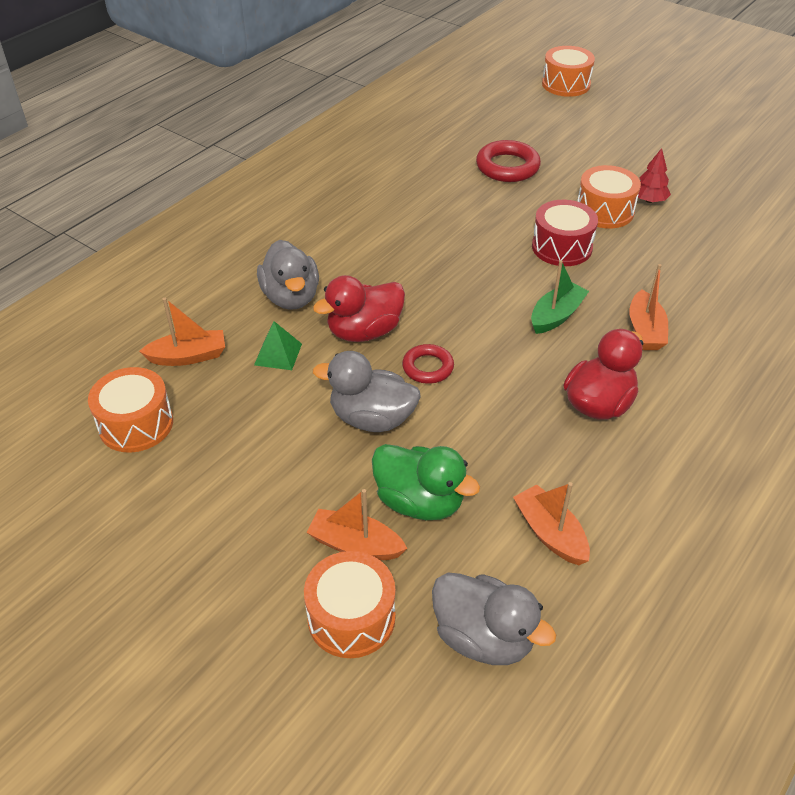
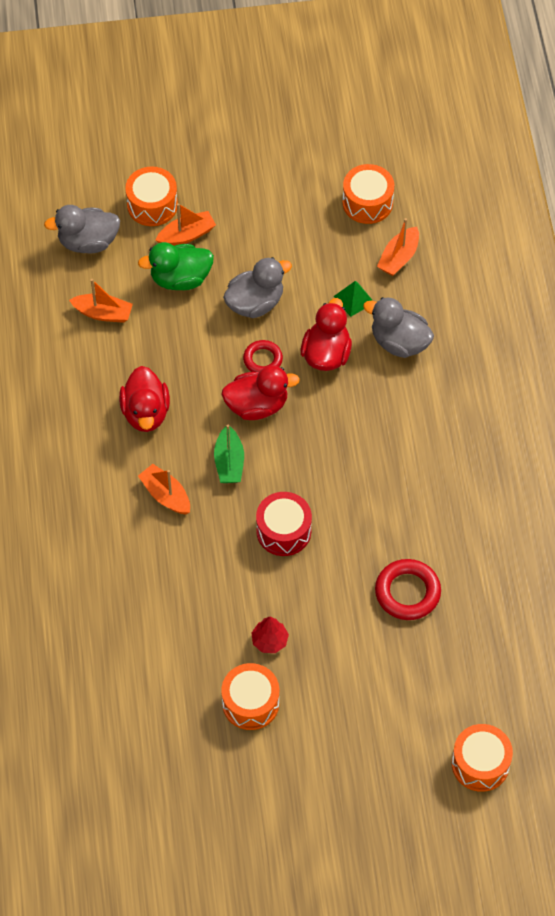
camera: 135 degrees right, 15 degrees up
(479, 337) = (257, 405): none -> red duck
(604, 211) = (290, 598): orange drum -> orange drum (250, 703)

